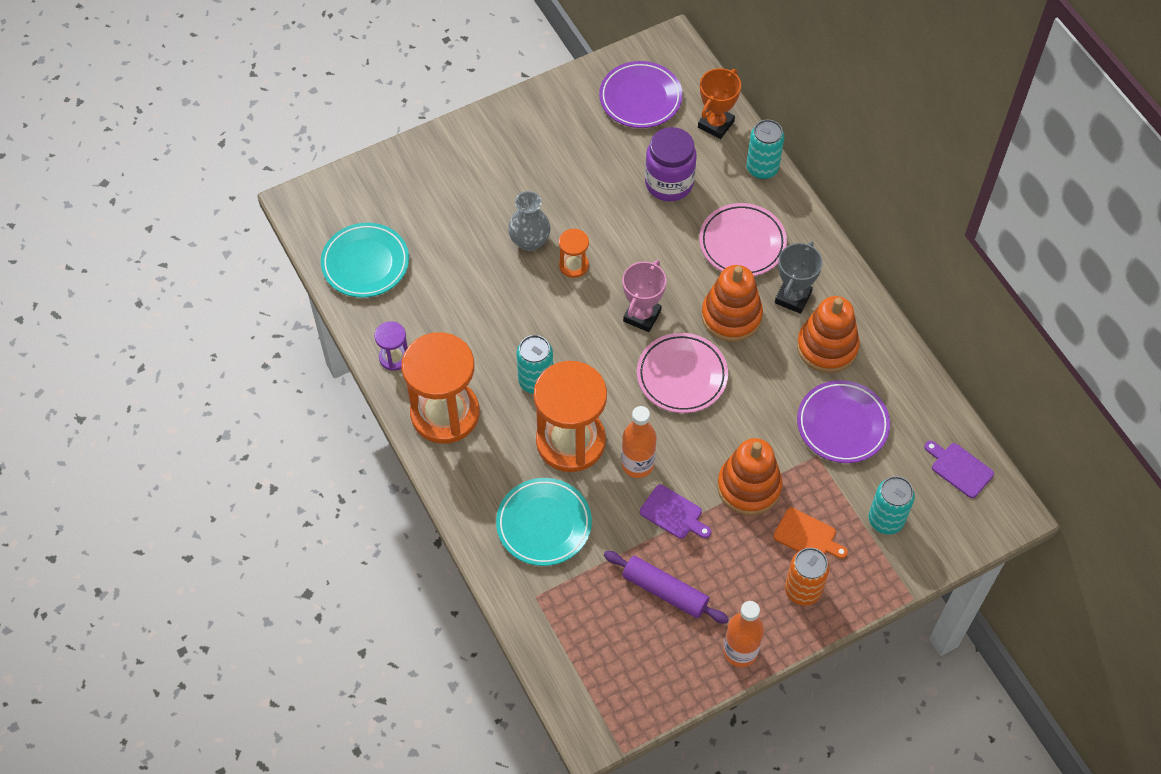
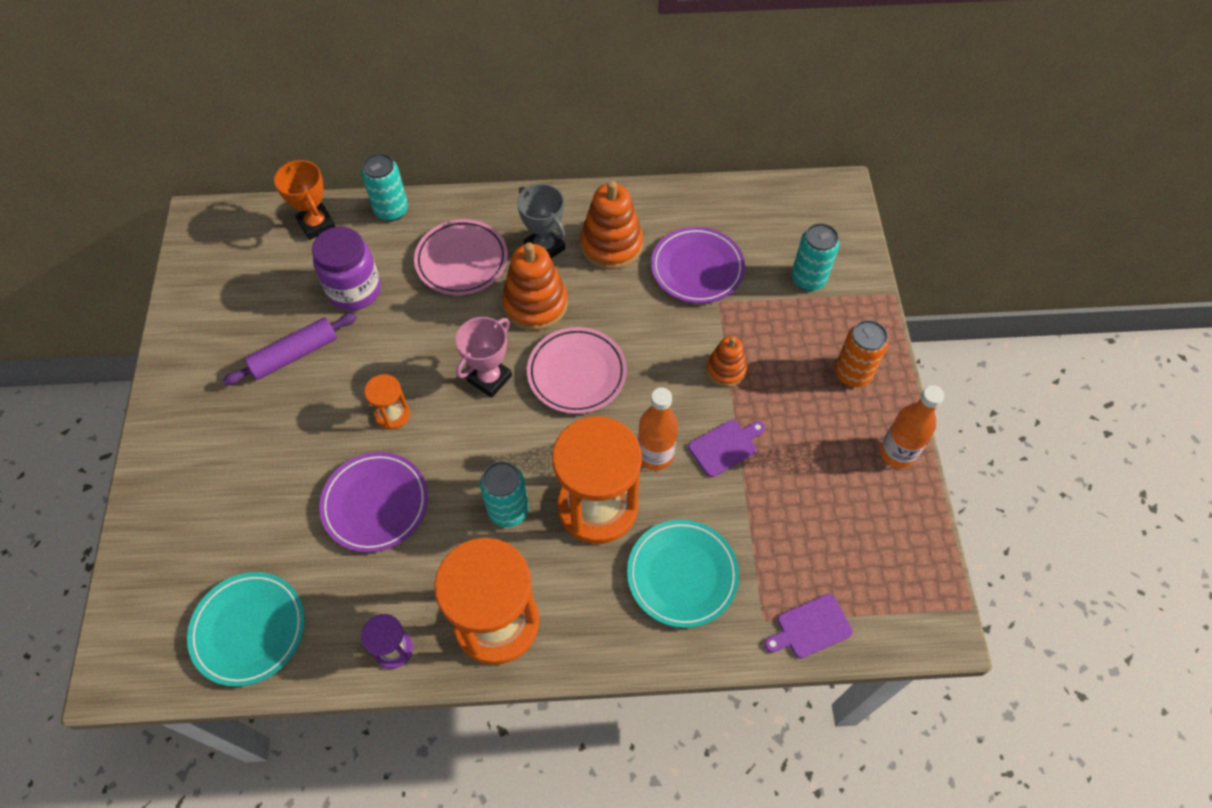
camera: 65 degrees left, 0 degrees up
(530, 241) = (336, 443): grey vase -> none
(640, 98) = (239, 272): purple plate -> purple plate (375, 504)
(642, 316) = (489, 378): pink trophy -> pink trophy turned 75 degrees clockwise
(665, 591) = (807, 491): purple rolling pin -> purple rolling pin (294, 354)
(749, 487) = (726, 370): orange stacking toy -> orange stacking toy, size x0.59
(807, 536) = (798, 345): orange cutting board -> none
(959, 468) = (782, 205): purple cutting board -> purple cutting board (810, 627)

